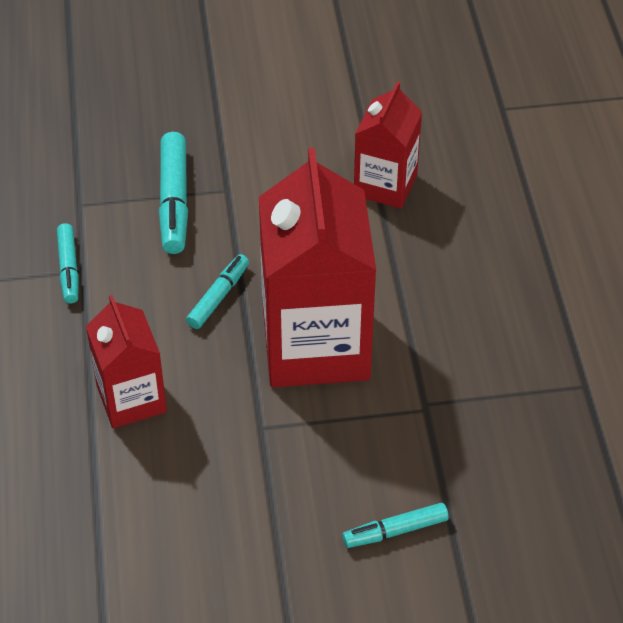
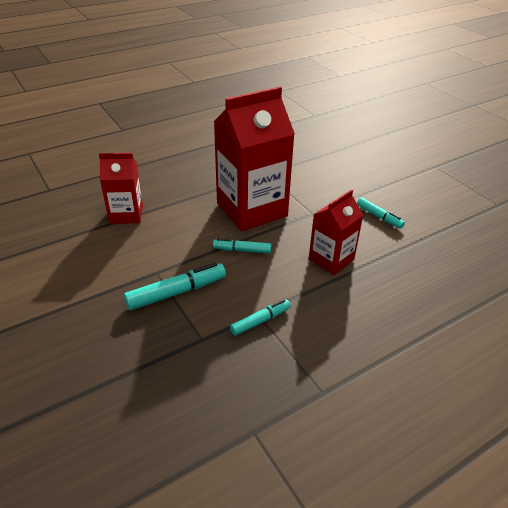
camera: 115 degrees left, 10 degrees down
(395, 531) = (331, 167): turquoise marker -> turquoise marker (379, 217)

